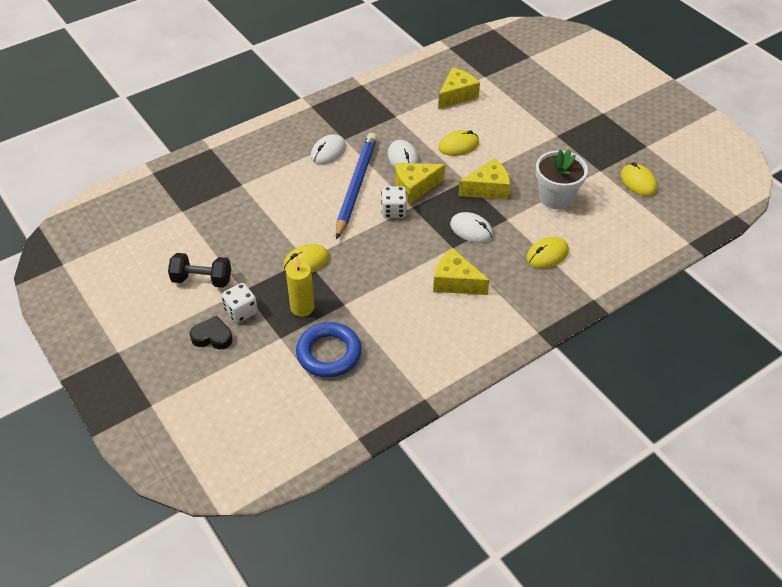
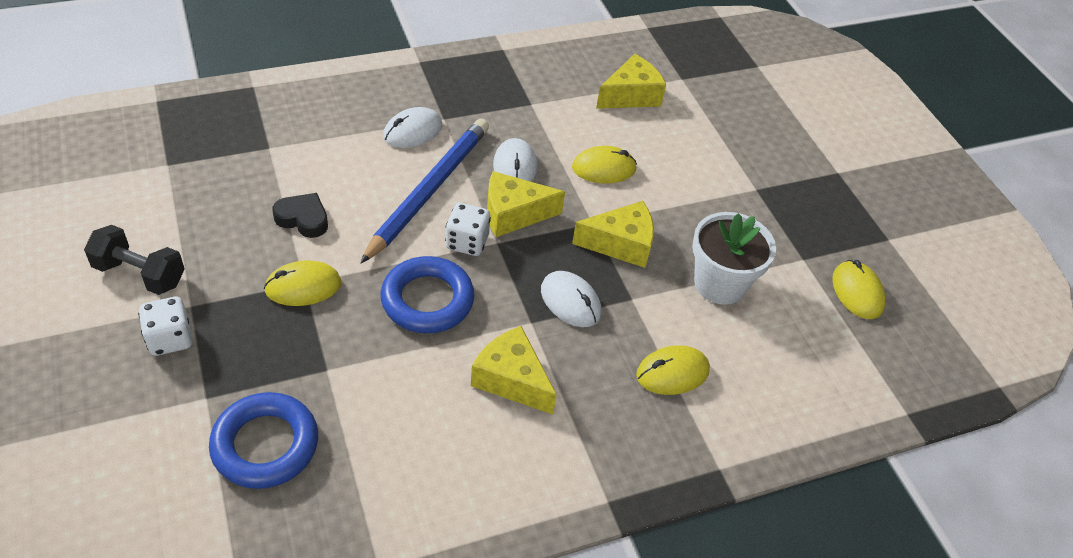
camera: 10 degrees right, 0 degrees up
(212, 337) = (107, 368): black heart -> black heart (303, 219)
(302, 307) = (262, 358): yellow candle -> none
(385, 250) = (427, 300): none -> blue ring

